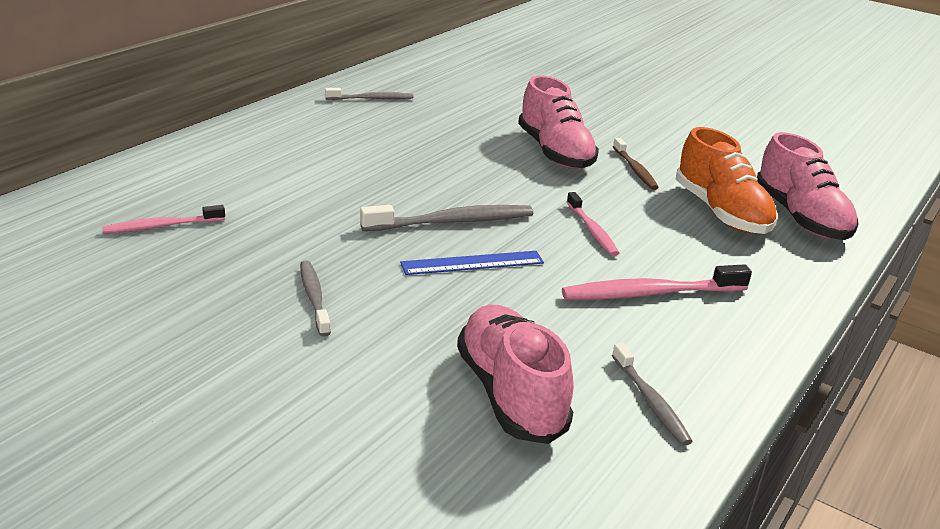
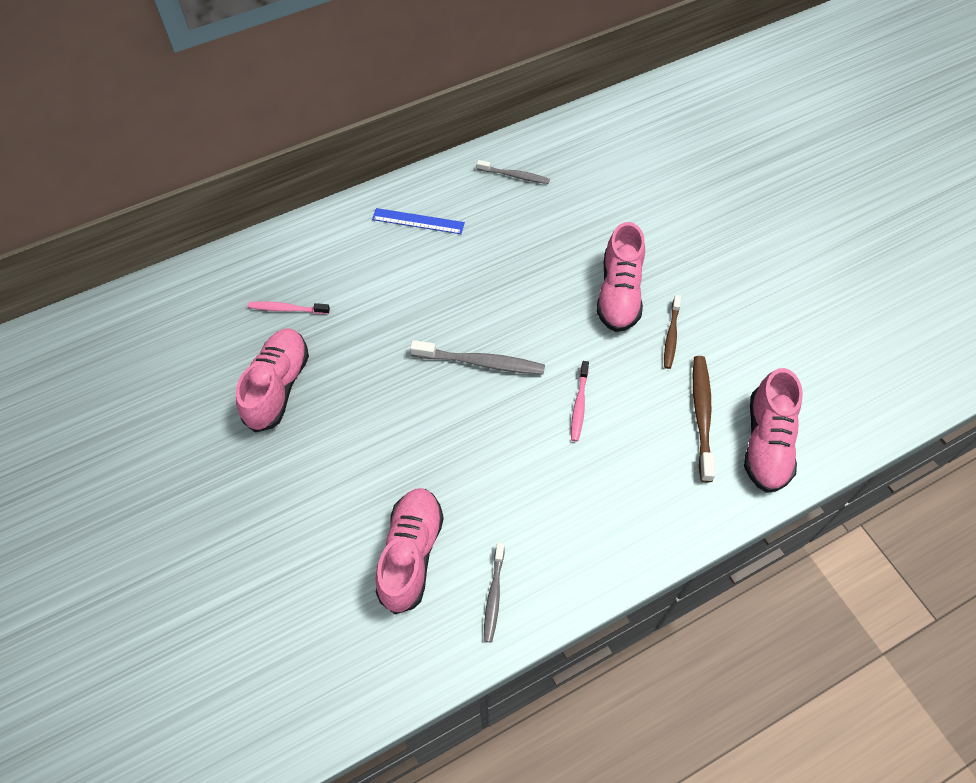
camera: 30 degrees right, 30 degrees up
(196, 291) = (278, 386): none -> pink shoe
(314, 298) = (344, 418): grey toothbrush -> none
(472, 263) = (467, 415): blue ruler -> blue ruler (418, 221)
(650, 293) = (571, 491): pink toothbrush -> none
(721, 213) = (701, 415): orange shoe -> brown toothbrush

